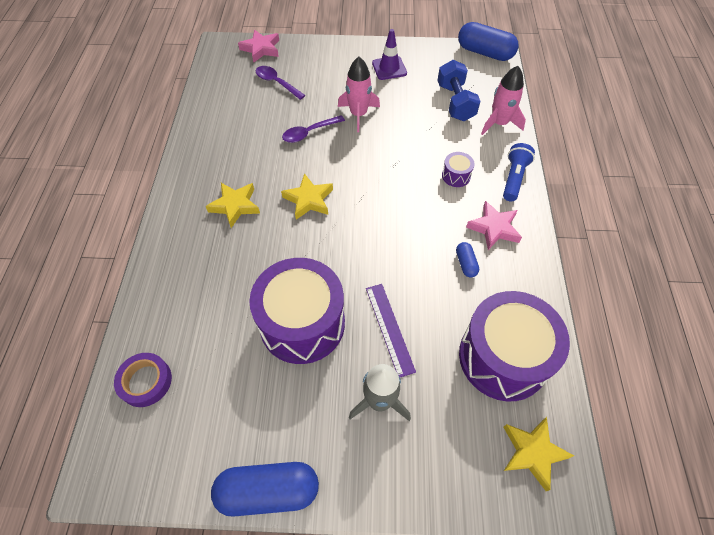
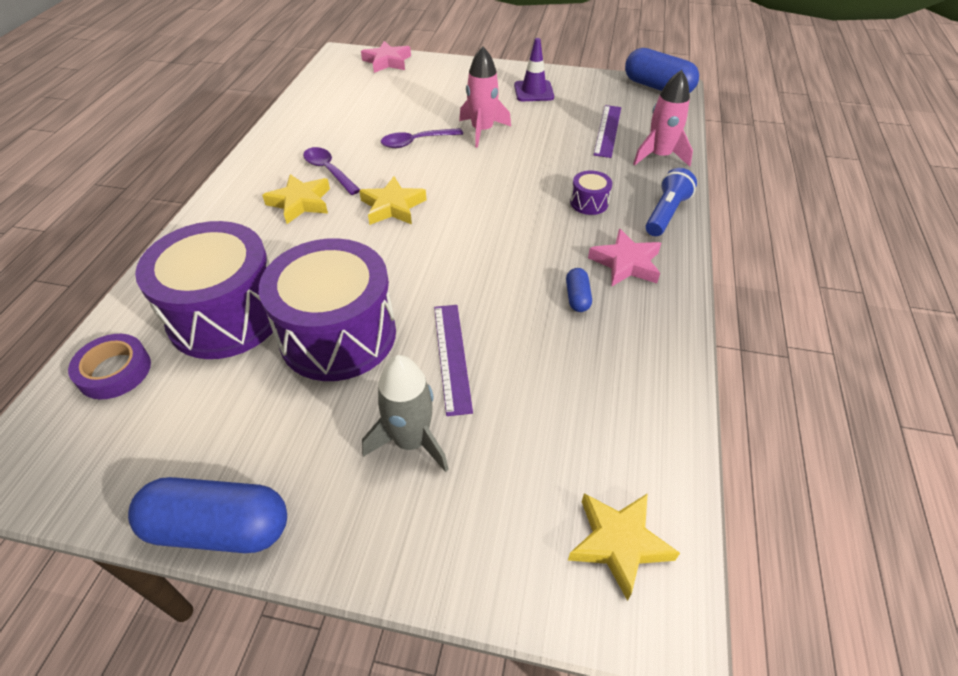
camera: 10 degrees right, 10 degrees down
(277, 83) = (394, 93): purple spoon -> purple spoon (328, 171)
(455, 102) = (607, 130): blue dumbbell -> purple ruler
(503, 357) = (602, 413): purple drum -> purple drum (226, 315)

